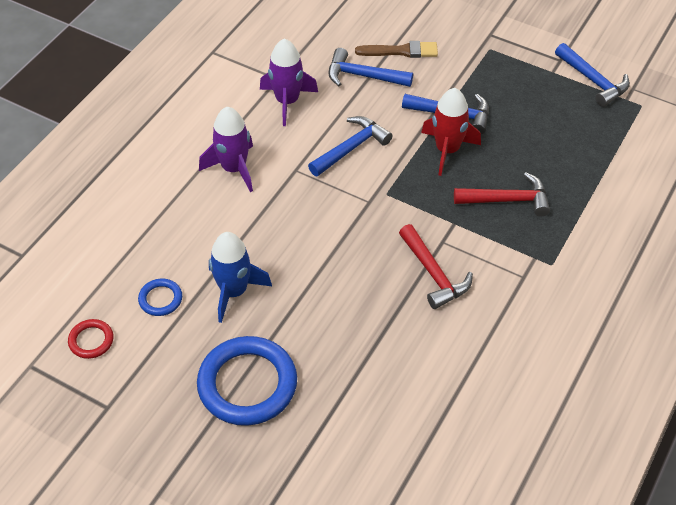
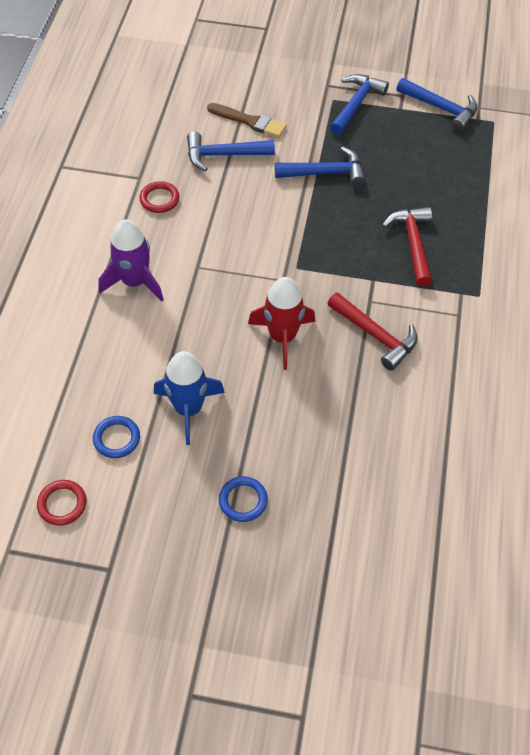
camera: 20 degrees left, 5 degrees up
(247, 384) = (243, 500): blue ring -> blue ring, size x0.47
(287, 102) = (159, 199): purple rocket -> red ring
(351, 148) = (243, 230): blue hammer -> blue hammer (356, 104)
(401, 51) = (250, 121): brown brush -> brown brush turned 45 degrees clockwise
(447, 150) = (336, 209): red rocket -> red rocket (282, 337)
(508, 200) = (413, 244): red hammer -> red hammer turned 75 degrees counterclockwise

